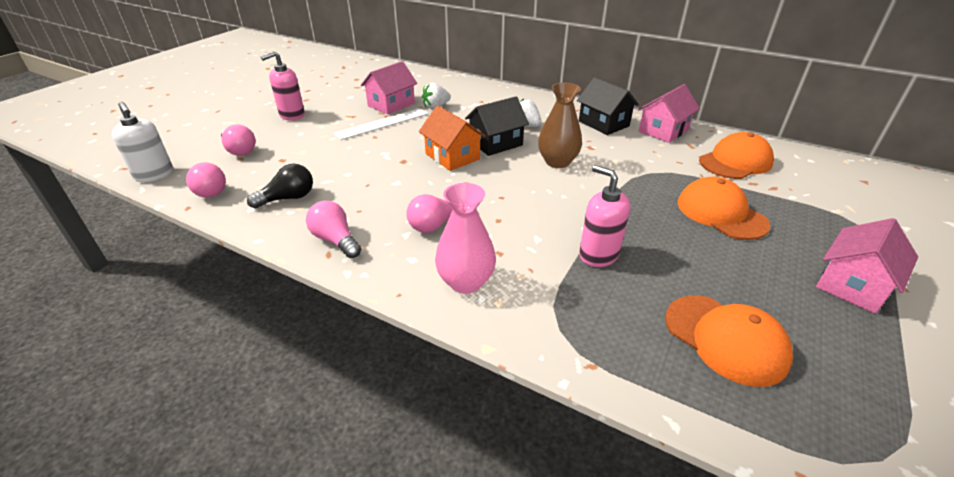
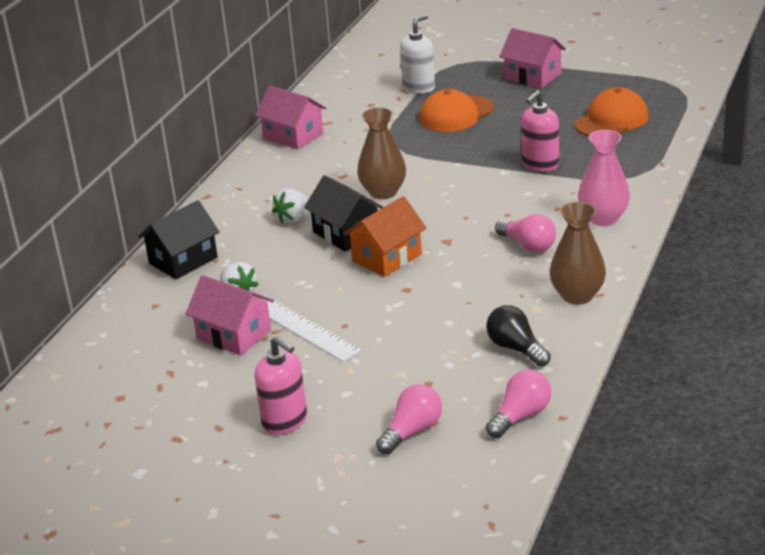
camera: 95 degrees left, 5 degrees down
(154, 175) = (500, 483): white soap dispenser -> white soap dispenser (419, 87)
(335, 240) = (577, 296): pink light bulb -> brown vase
(603, 123) = (279, 170): black house -> black house (183, 260)
(735, 162) = (358, 103): orange cap -> none

